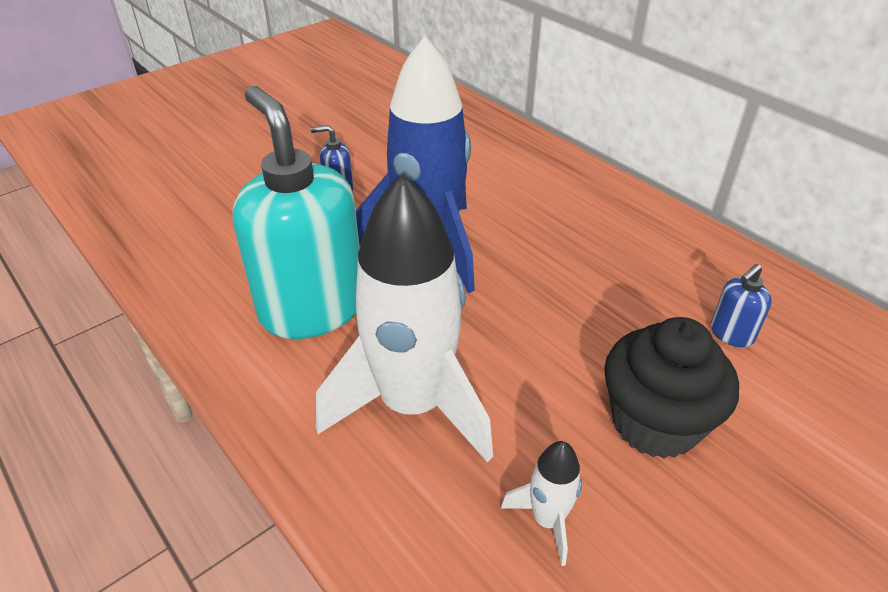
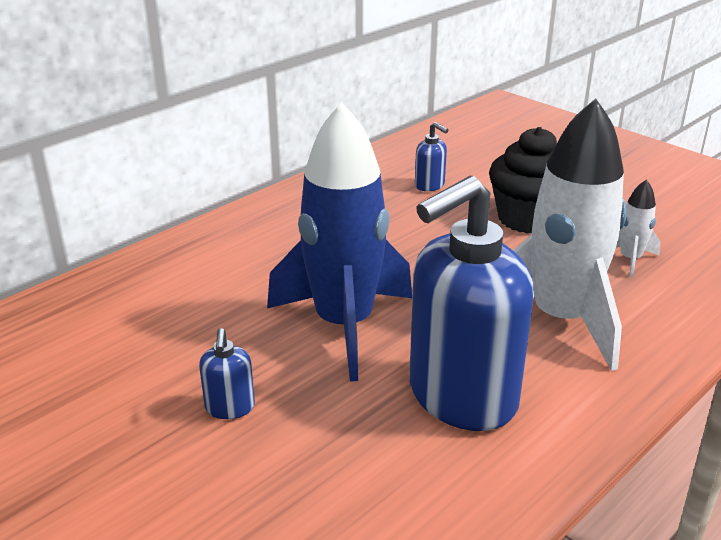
camera: 95 degrees left, 10 degrees down
(312, 308) = (461, 397): turquoise soap dispenser -> blue soap dispenser

